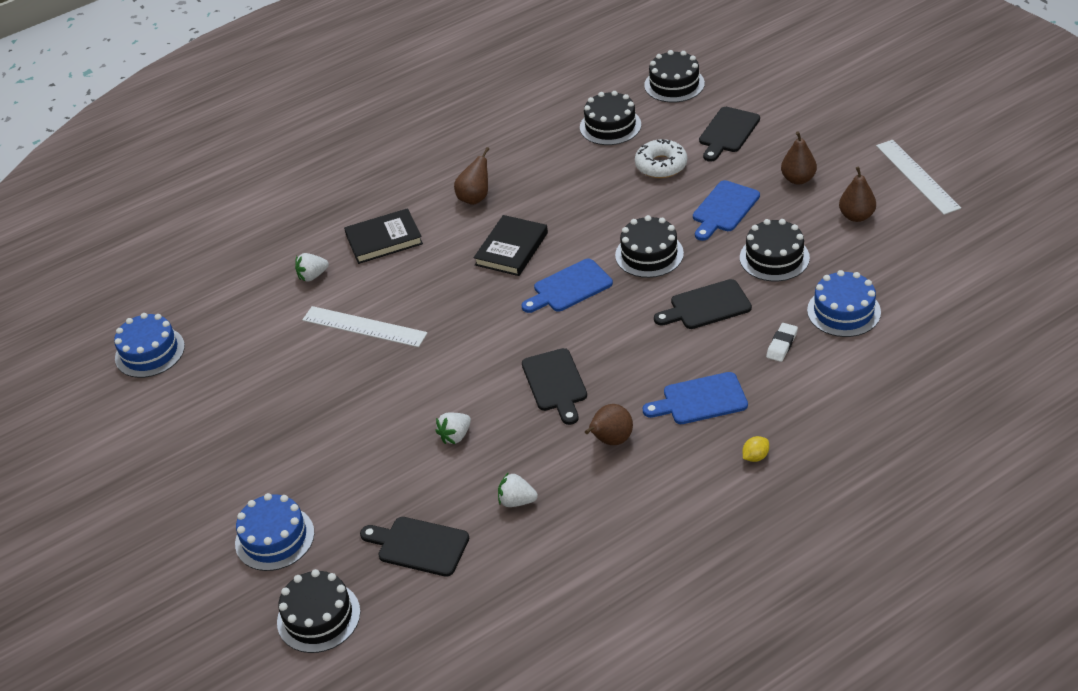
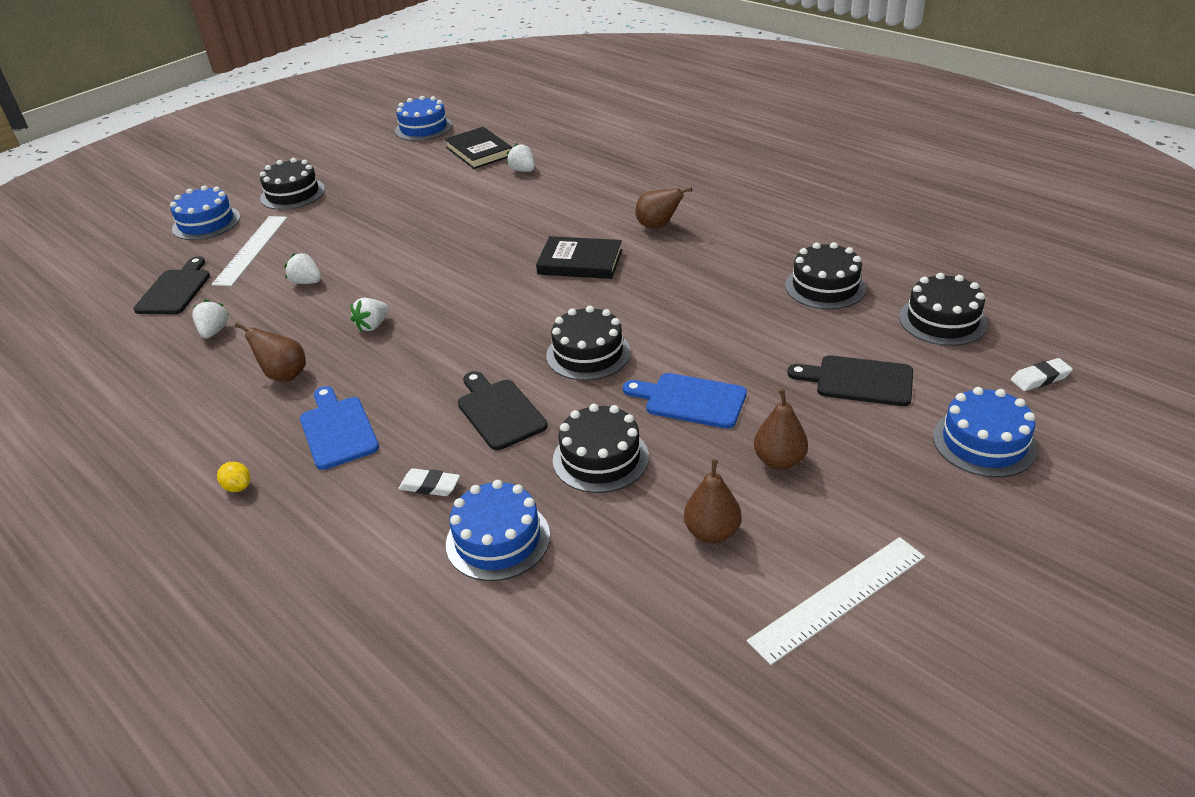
camera: 75 degrees right, 5 degrees down
(318, 617) = (115, 259): black cake -> black cake (292, 194)
(364, 326) = (456, 208): white ruler -> white ruler (251, 250)
(384, 239) = (580, 192): black book -> black book (479, 151)
(555, 383) = (373, 325): black cutting board -> white strawberry
(569, 287) = (522, 308): blue cutting board -> none
(661, 165) = (762, 336): white donut -> none
(750, 62) = (1040, 378): none -> white eraser
(803, 98) = (984, 442): none -> blue cake

